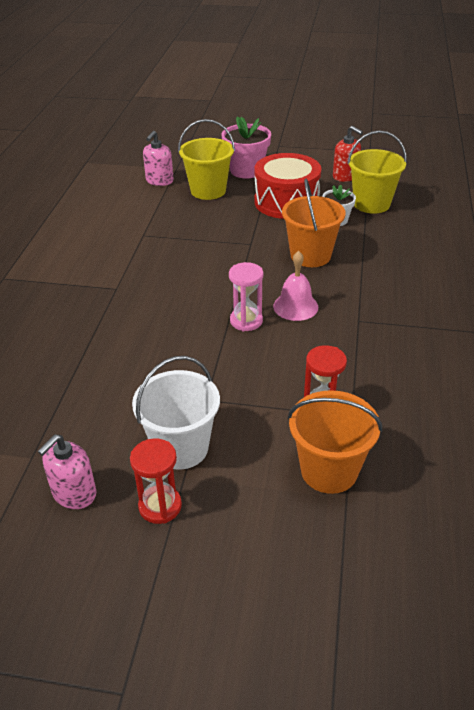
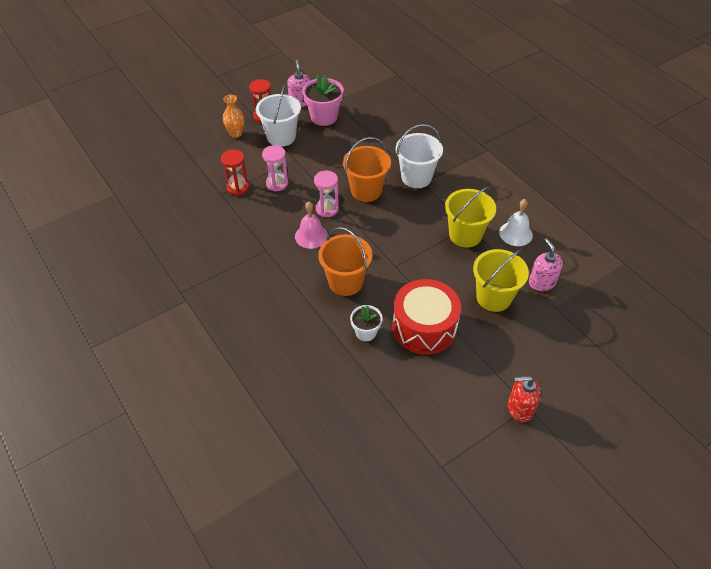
camera: 135 degrees right, 10 degrees up
(112, 295) = (416, 177): none -> white bucket
(118, 211) = (515, 233): none -> white bell
(237, 502) = (236, 134): none -> orange vase
(246, 170) = (502, 345): pink flower pot -> pink flower pot (324, 117)
(266, 383) = (277, 183): none -> pink hourglass
(329, 470) = (210, 165): orange bucket -> orange bucket (366, 190)
(345, 176) = (419, 400): red soap dispenser -> red soap dispenser (520, 408)
(371, 204) = (360, 374): yellow bucket -> yellow bucket (465, 235)

